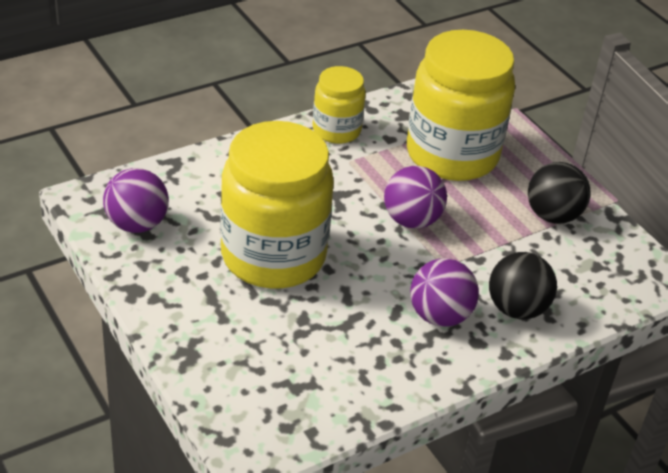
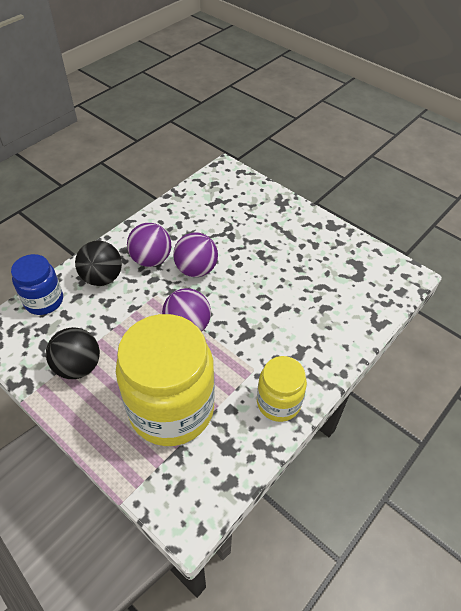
camera: 165 degrees right, 10 degrees up
(137, 224) = (363, 266): purple ball -> purple ball (196, 269)
(273, 256) = (268, 269): yellow jar -> none
(600, 299) = (44, 301): none -> blue jar

